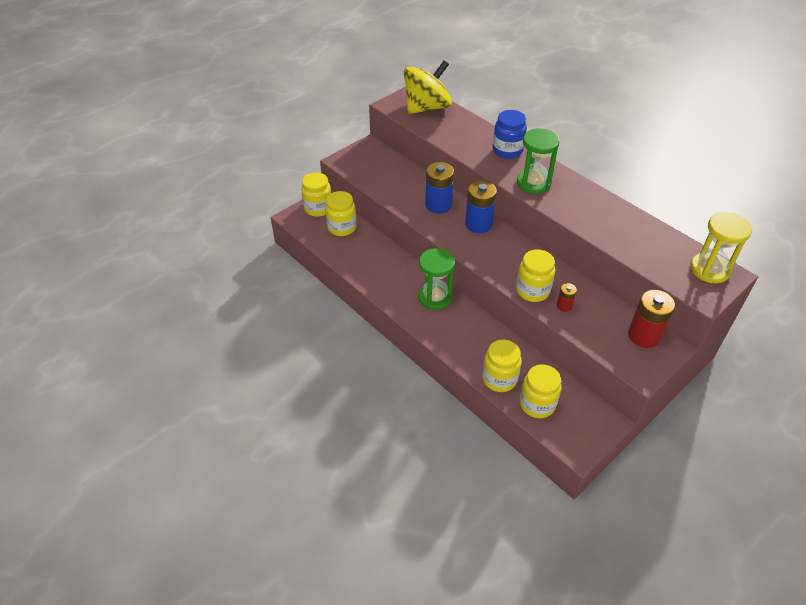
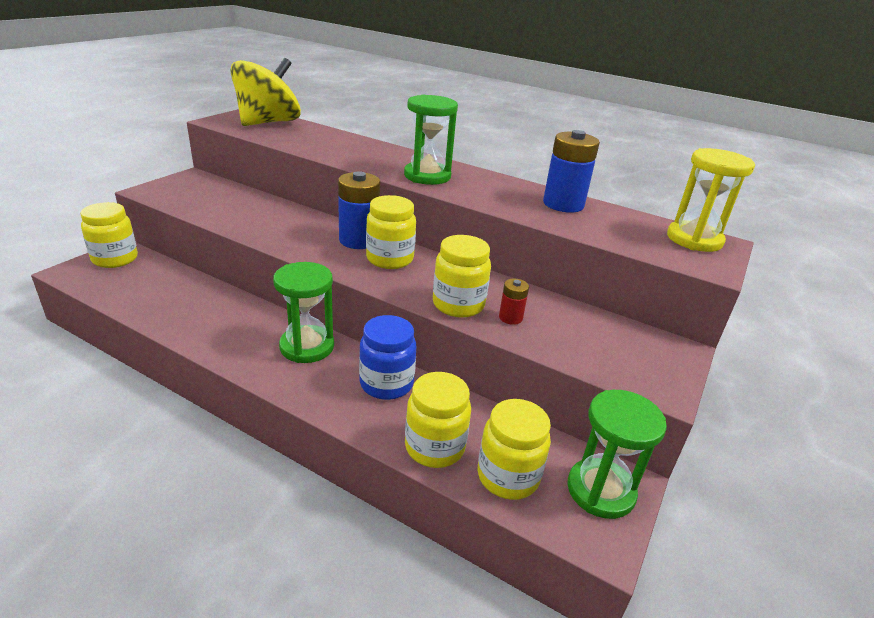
camera: 20 degrees left, 15 degrees down
(342, 227) = (152, 277): yellow jar -> yellow jar (390, 259)
(438, 205) = (297, 225): blue battery -> blue battery (563, 204)
(507, 150) = (383, 152): blue jar -> blue jar (386, 384)
(589, 423) = (600, 490): none -> green hourglass
(644, 336) = (637, 340): red battery -> none

